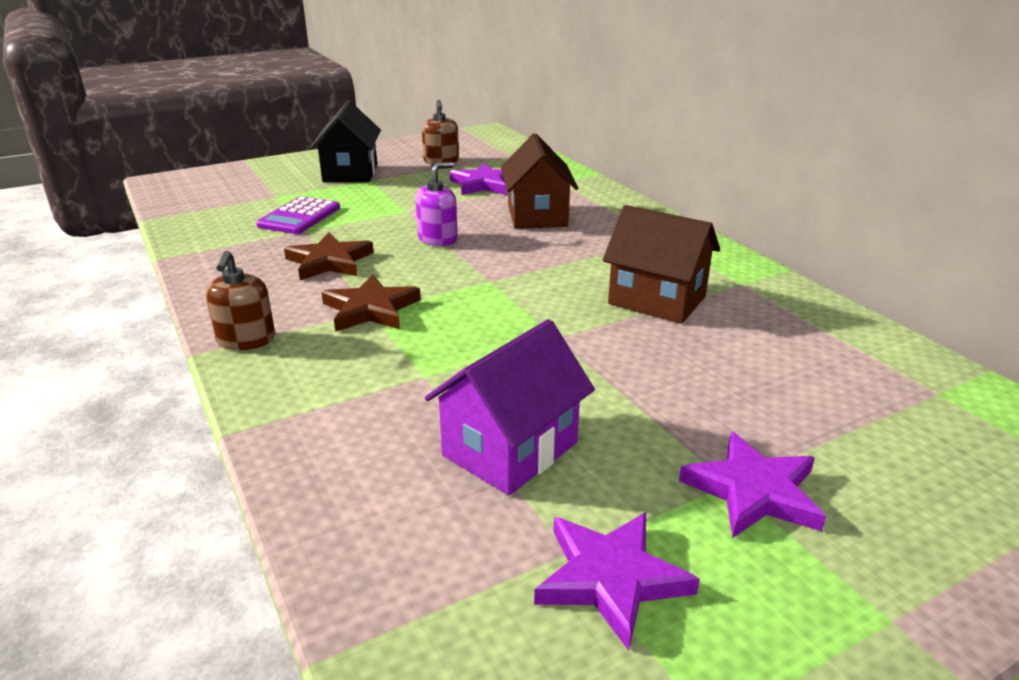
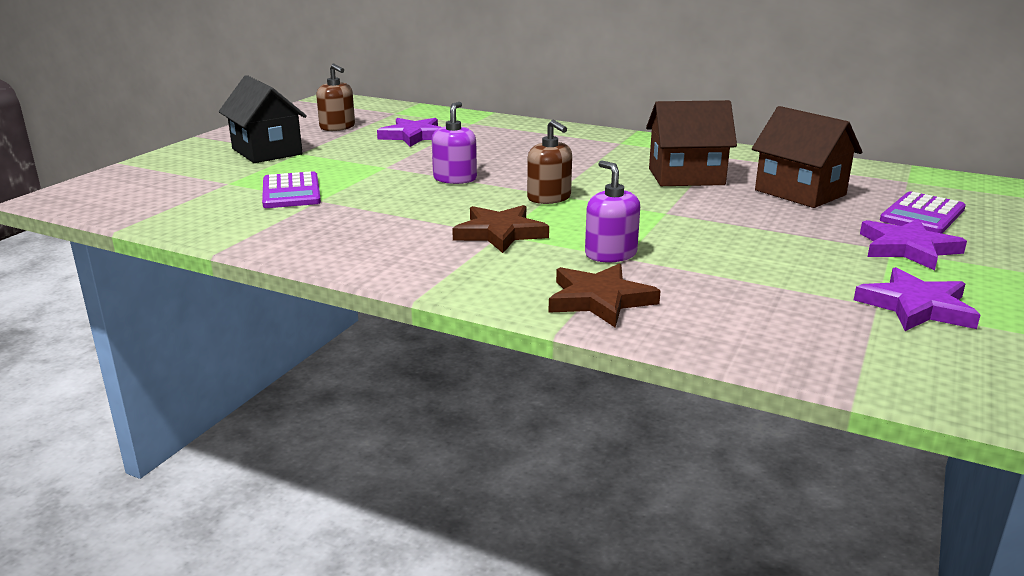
camera: 35 degrees left, 5 degrees down
(246, 340) = (440, 278): brown soap dispenser -> brown soap dispenser (549, 198)
(329, 262) = (395, 214): brown star -> brown star (599, 300)
(418, 368) = (610, 254): none -> purple soap dispenser
(510, 449) = (756, 274): purple house -> none
(537, 216) = (503, 148): brown house -> brown house (800, 192)
(867, 450) = (922, 215): none -> purple calculator

